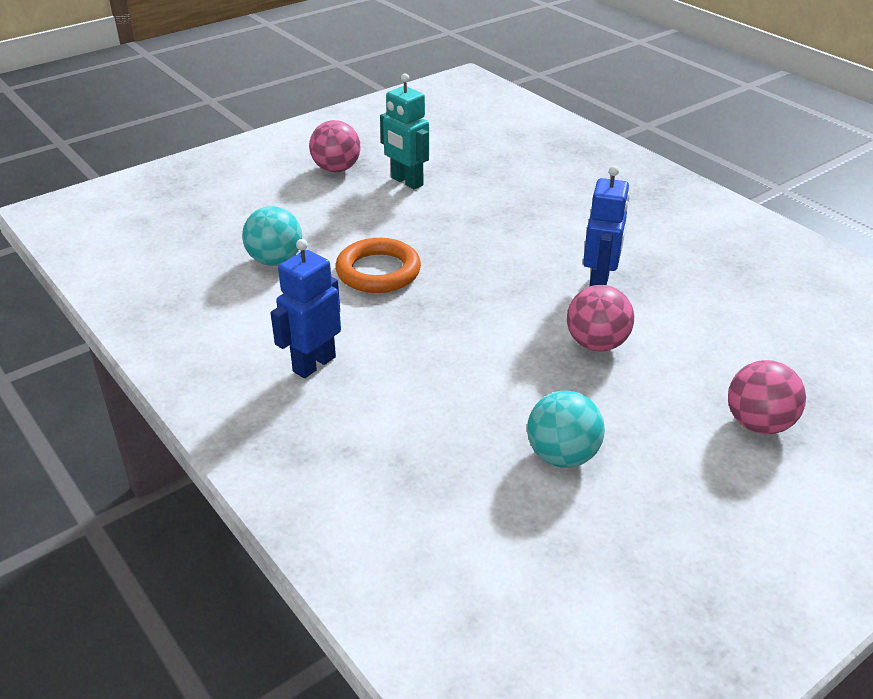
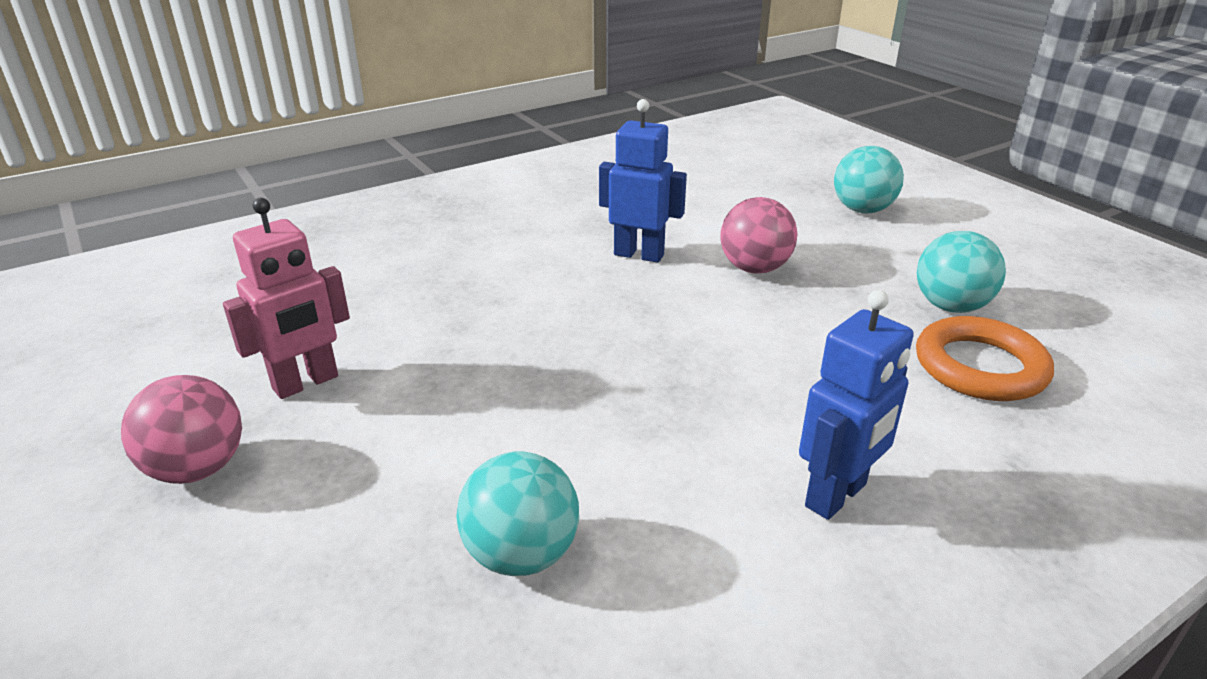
camera: 85 degrees left, 5 degrees down
(314, 364) = (836, 496): blue robot -> blue robot turned 90 degrees counterclockwise
(378, 271) = (583, 422): orange ring -> orange ring (980, 367)
(406, 182) = (306, 383): turquoise robot -> pink robot
(758, 423) = (862, 210): pink ball -> turquoise ball

